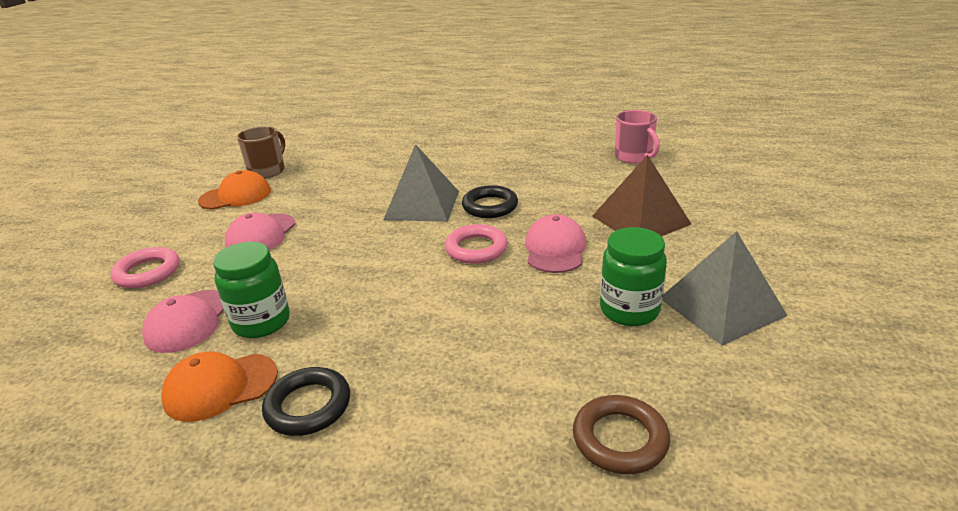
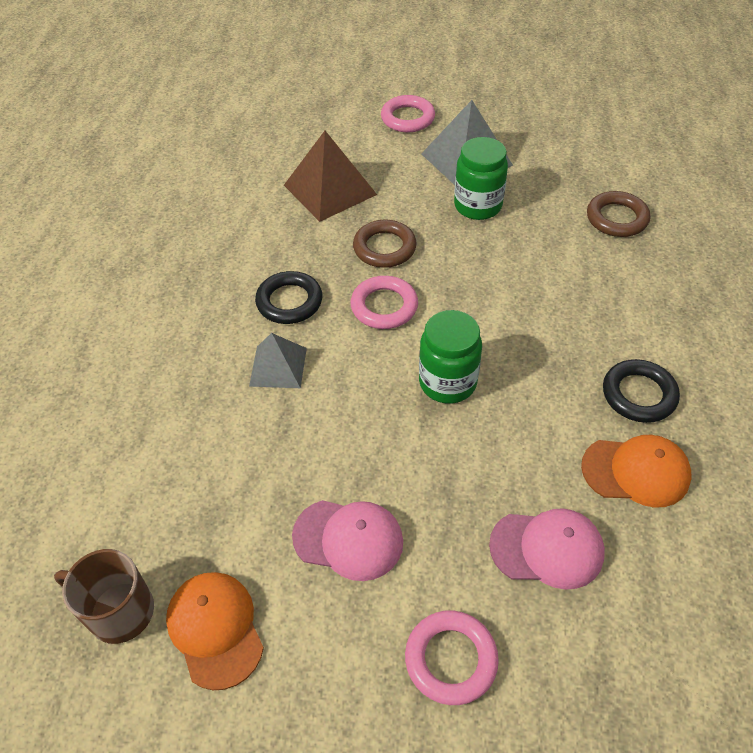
camera: 95 degrees left, 20 degrees up
(220, 387) = (636, 471): orange cap -> orange cap turned 60 degrees counterclockwise
(261, 322) = (536, 470): green jar -> green jar (447, 382)
(422, 205) = (278, 366): grey pyramid -> grey pyramid, size x0.62
(555, 249) = (384, 248): pink cap -> brown ring
(634, 157) = (182, 184): pink mug -> none
(792, 265) = (407, 118): none -> pink ring

